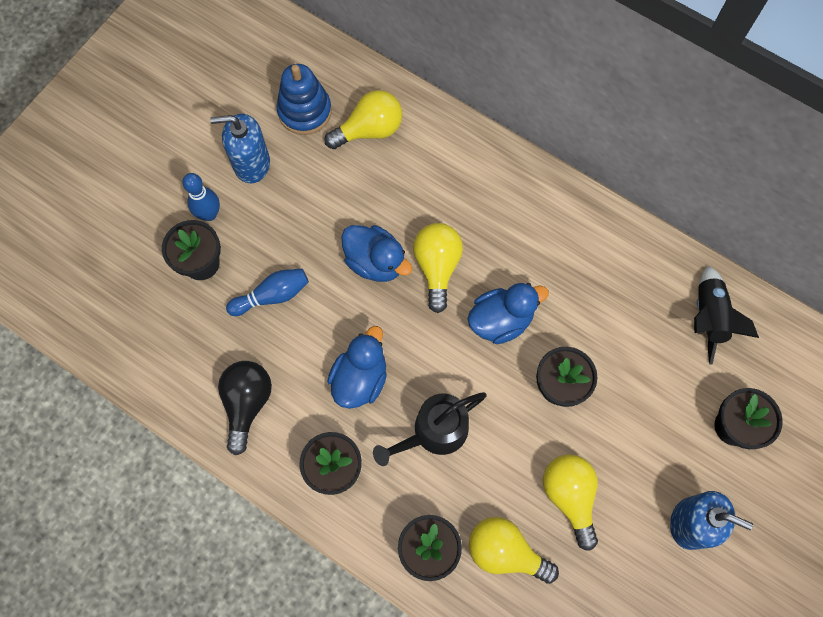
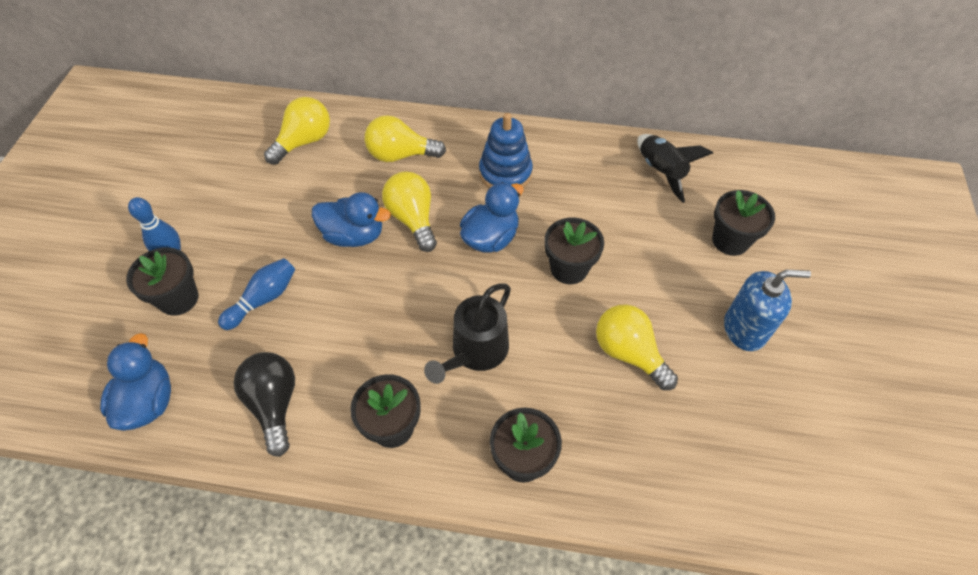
camera: 25 degrees left, 15 degrees down
(251, 163) = (201, 202): blue soap dispenser -> none
(305, 111) = (238, 147): blue stacking toy -> blue stacking toy (505, 173)
(360, 378) = (382, 335): blue duck -> blue duck (148, 402)
(505, 551) = (597, 428): yellow light bulb -> yellow light bulb (400, 155)

